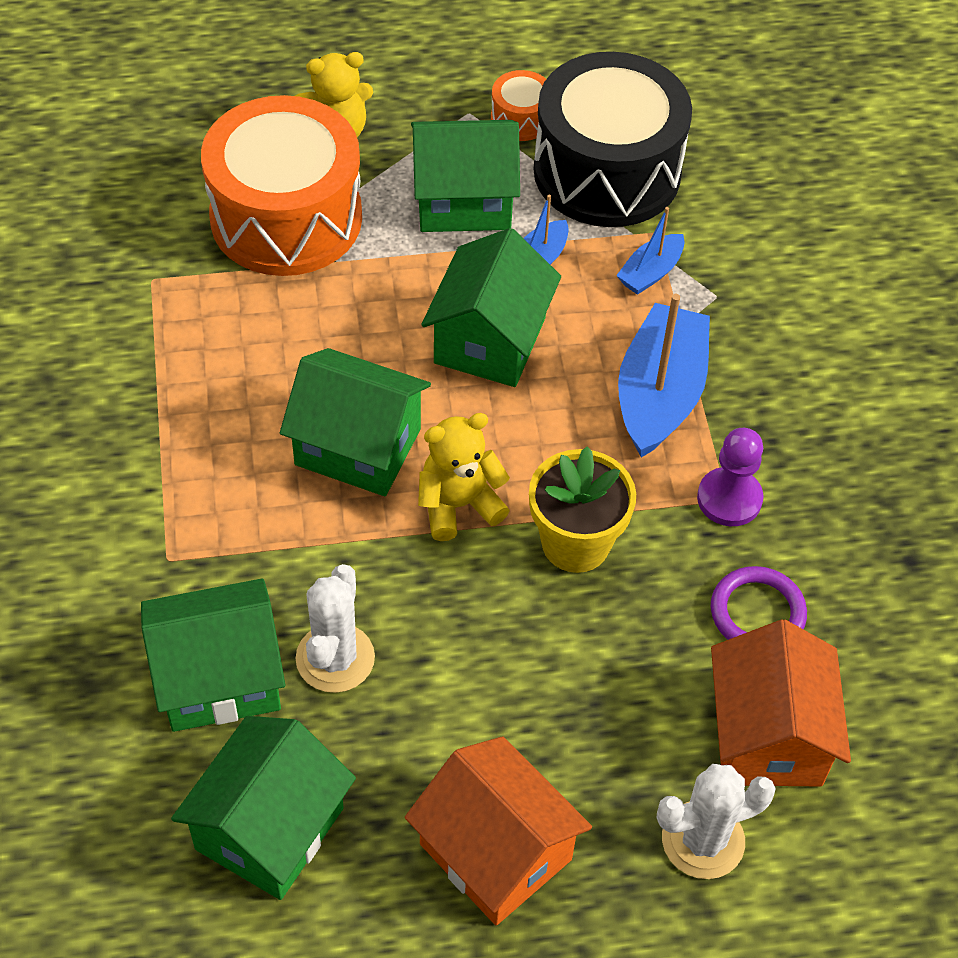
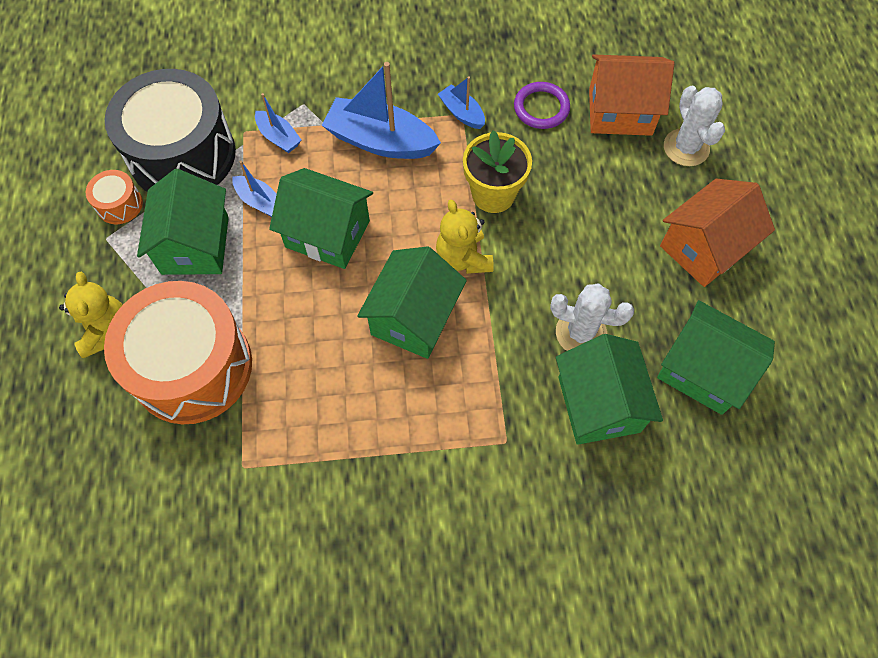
camera: 85 degrees left, 10 degrees up
(729, 499) = (462, 113): purple pawn -> blue boat

